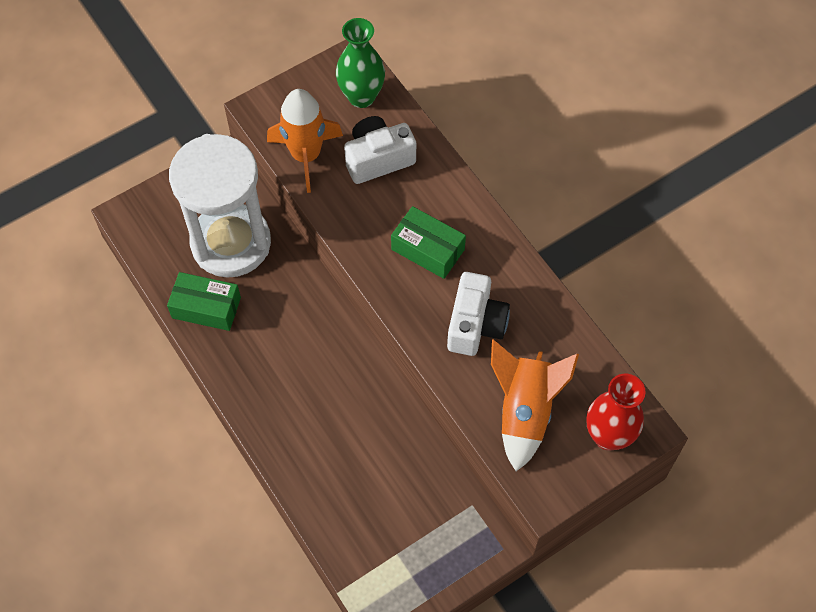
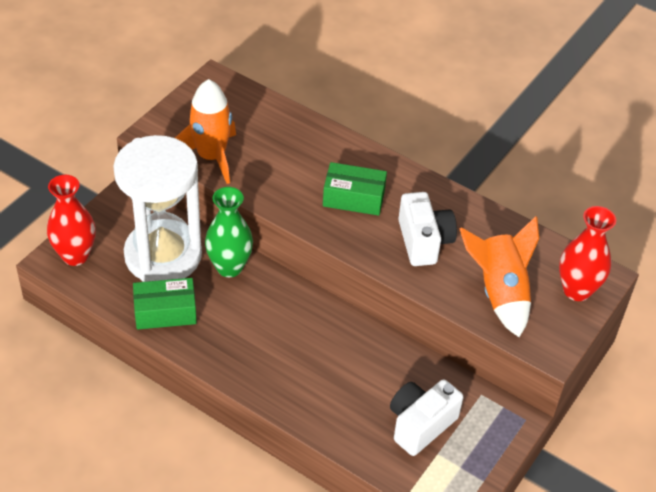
camera: 25 degrees left, 15 degrees down
(148, 216) = (75, 256): none -> red vase
(361, 96) = (237, 103): green vase -> green vase (229, 267)
(378, 159) = (276, 144): white camera -> white camera (420, 424)

